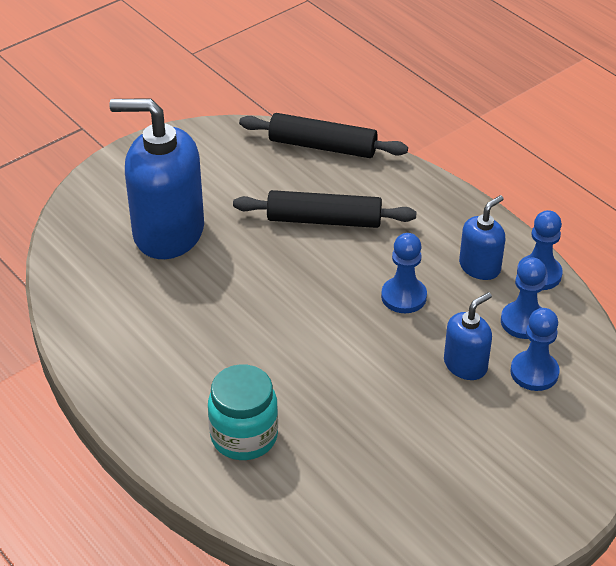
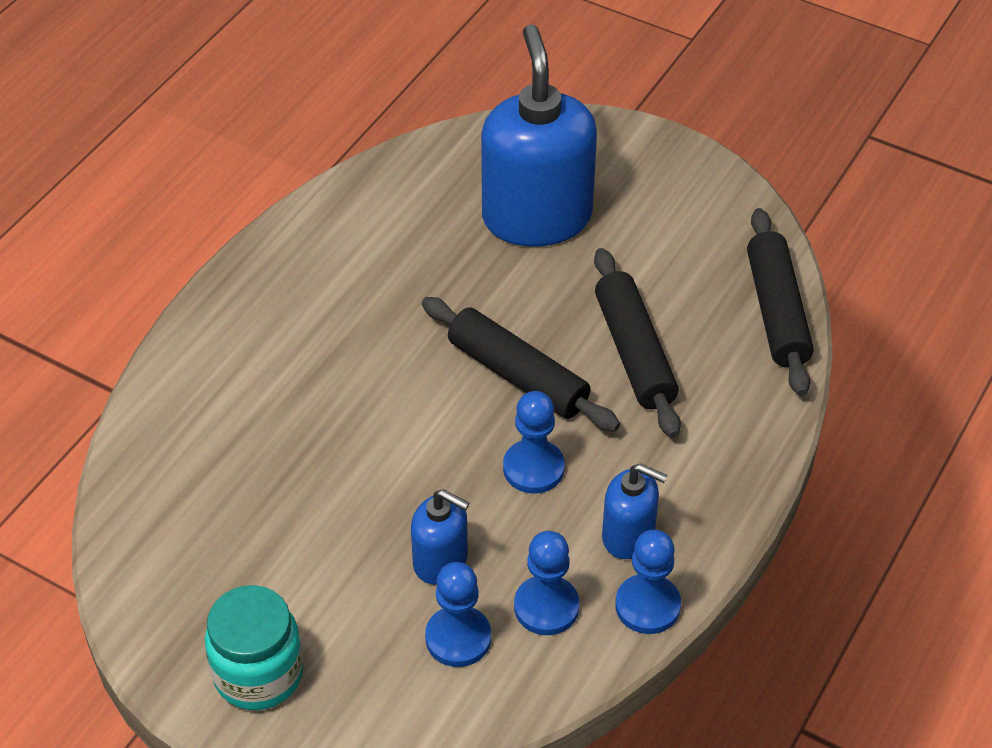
camera: 70 degrees right, 5 degrees up
(244, 436) = (246, 381): turquoise jar -> turquoise jar (258, 674)
(316, 282) = (518, 375): none -> black rolling pin

